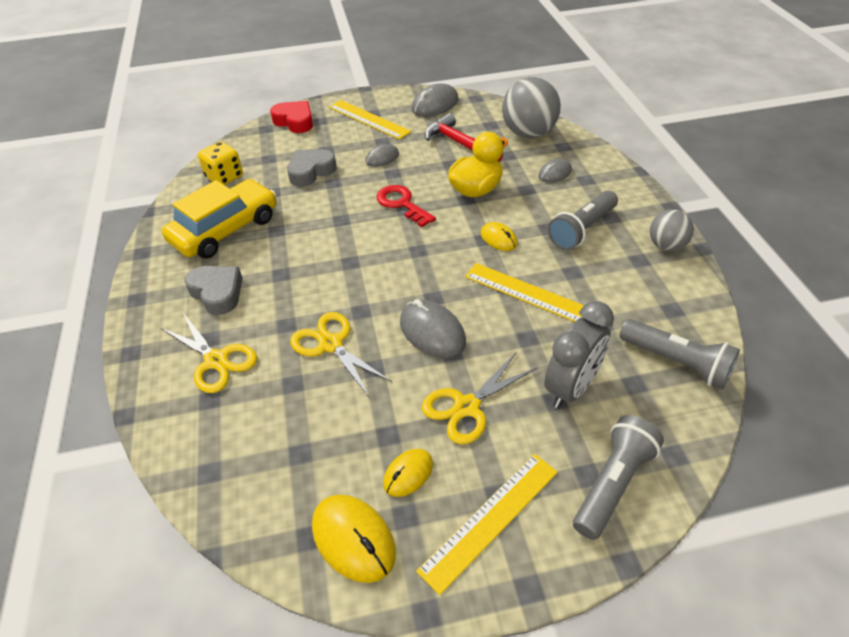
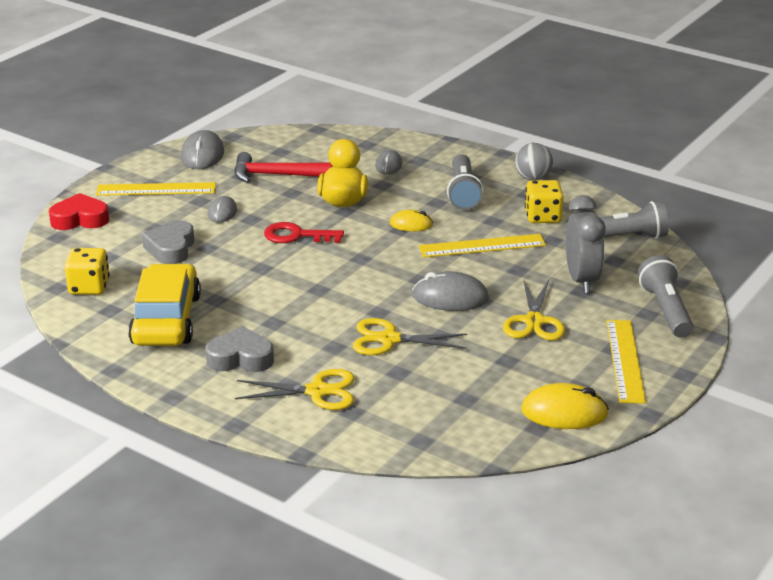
camera: 45 degrees left, 15 degrees down
(408, 474) = (549, 369): yellow mouse -> none
(528, 133) = (324, 145): grey ball -> none
(623, 293) = (543, 217): none -> yellow dice

